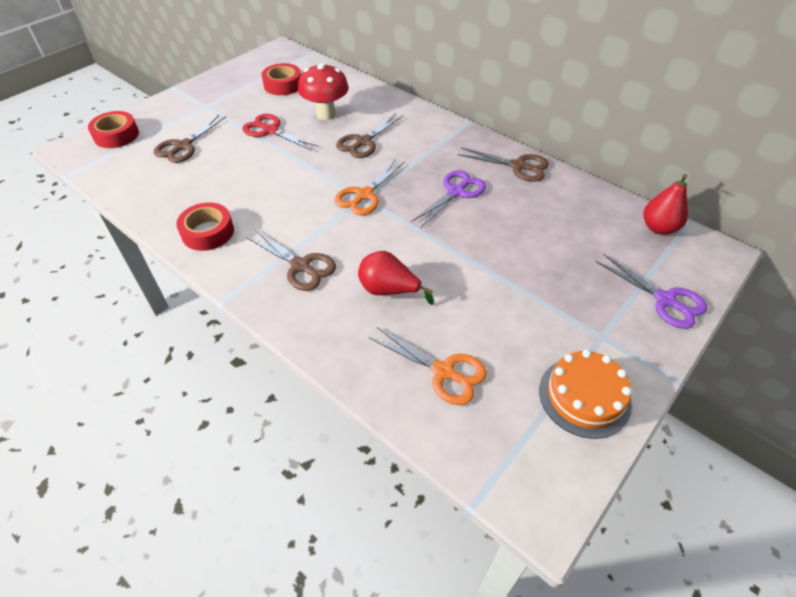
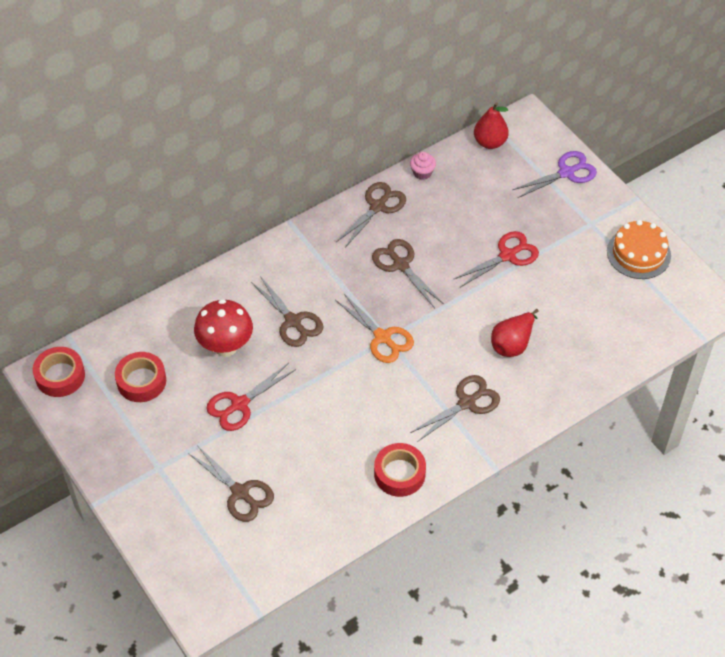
camera: 75 degrees left, 5 degrees up
(116, 135) = (191, 564): red tape -> red tape (60, 376)
(443, 372) = (601, 327): orange scissors -> none
(456, 192) = (401, 265): purple scissors -> brown scissors
(509, 267) = (507, 255): none -> red scissors
(579, 187) = (422, 173): none -> pink cupcake

